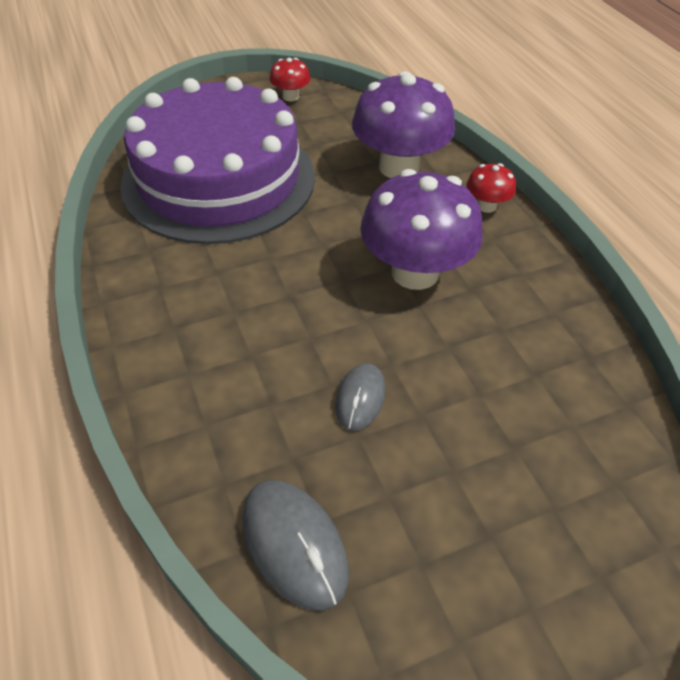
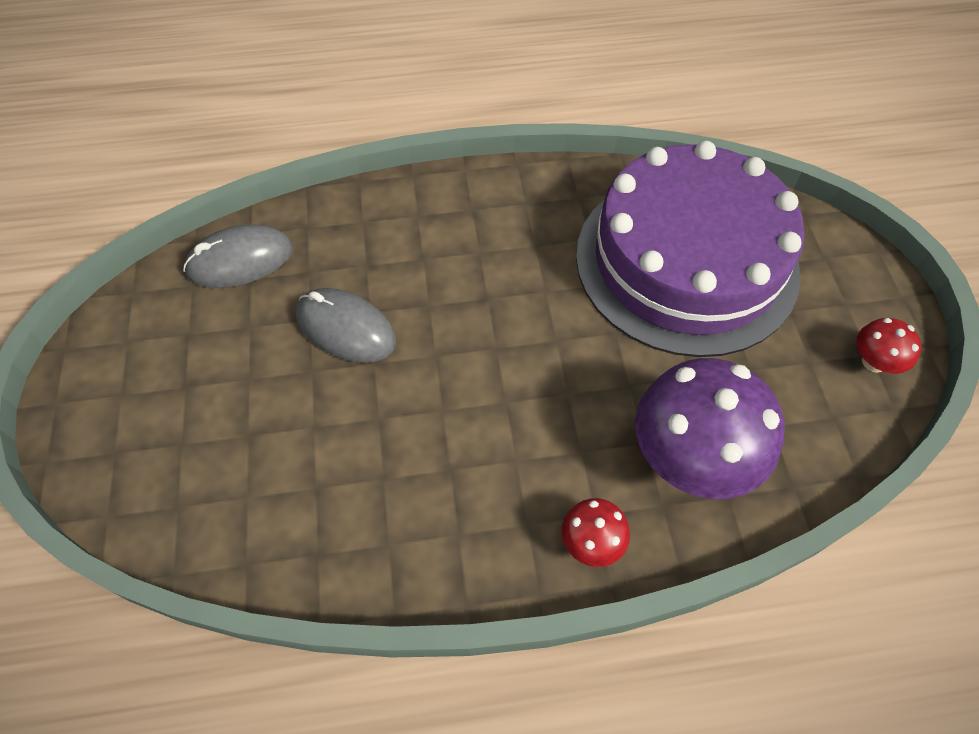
camera: 105 degrees right, 10 degrees up
(360, 398) = (346, 329): grey mouse -> grey mouse, size x1.56
(415, 272) = (489, 418): purple mushroom -> none

